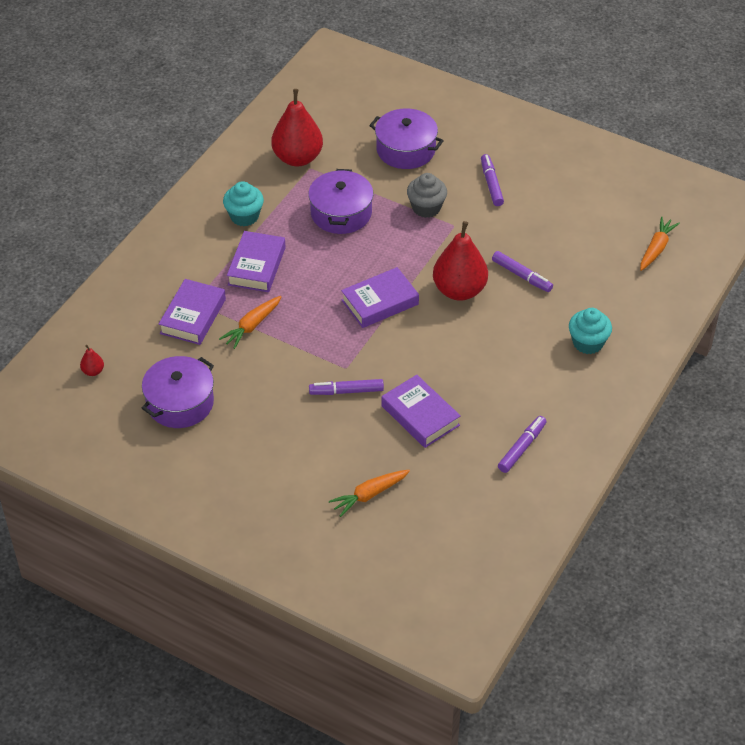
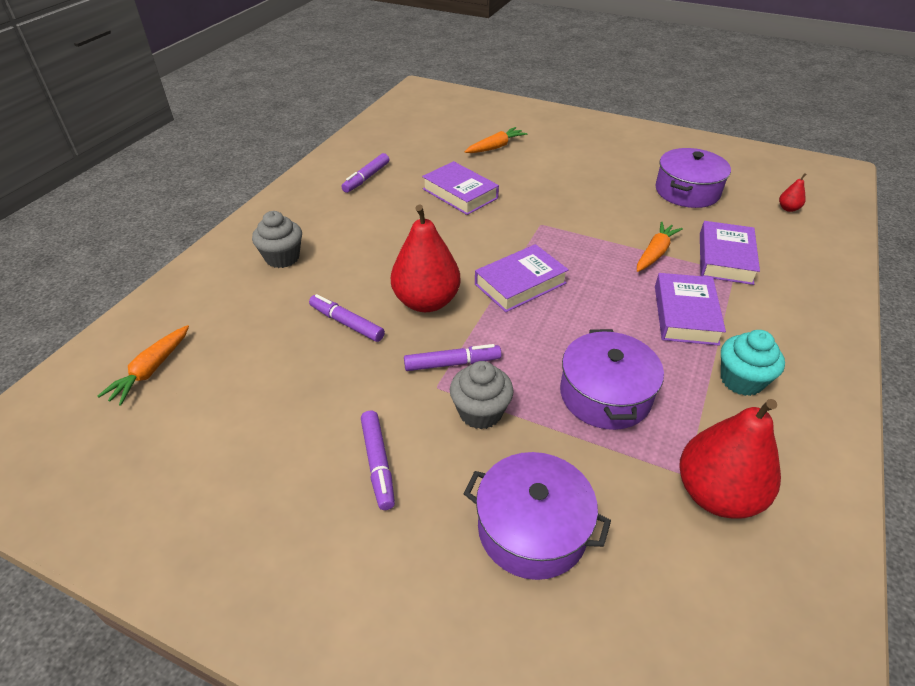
camera: 175 degrees right, 5 degrees down
(346, 391) = (534, 206): purple marker -> purple marker (452, 363)
(588, 343) = (282, 258): turquoise cupcake -> grey cupcake

